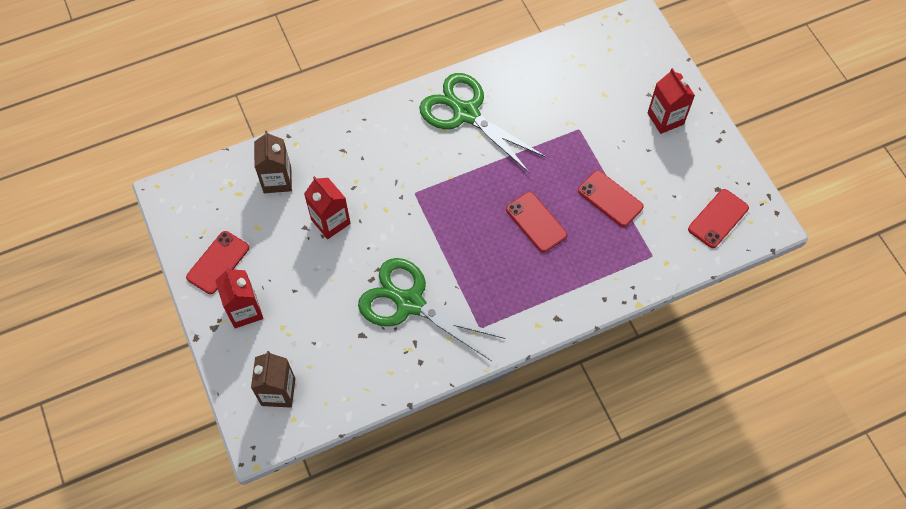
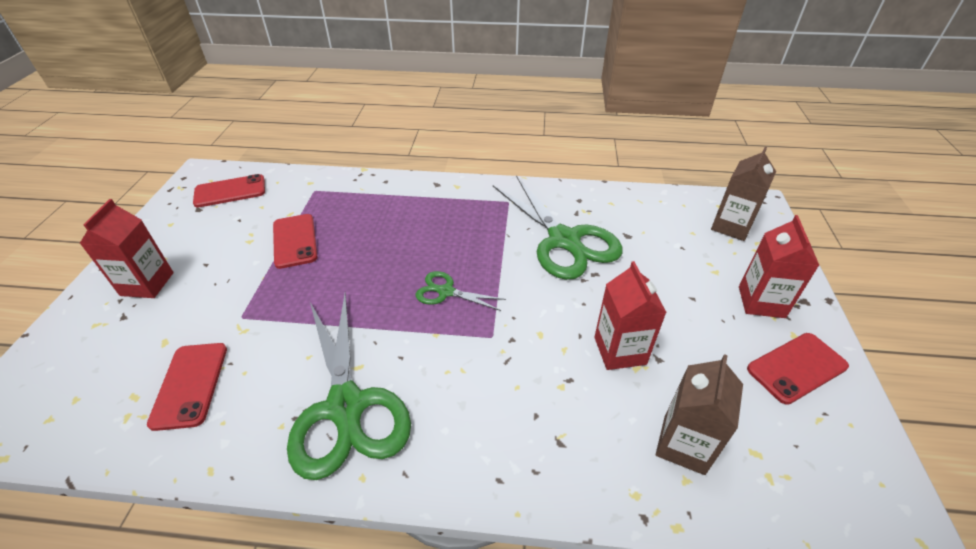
camera: 150 degrees left, 20 degrees down
(466, 210) = (446, 292): none -> green scissors
(536, 222) = (384, 252): red phone -> red phone (190, 385)

